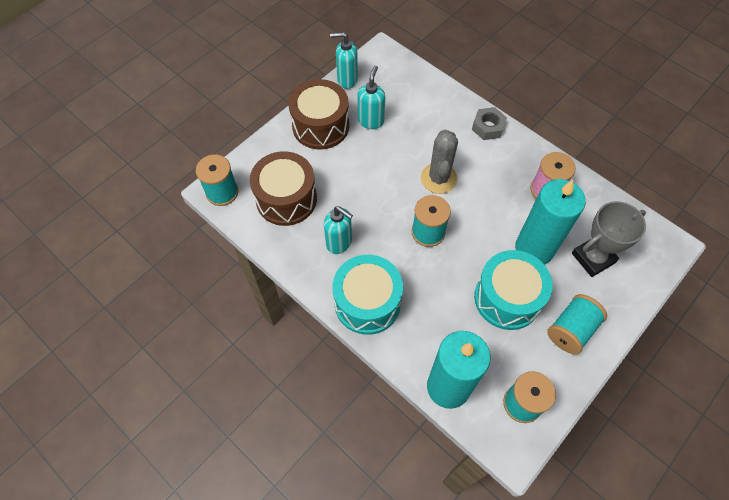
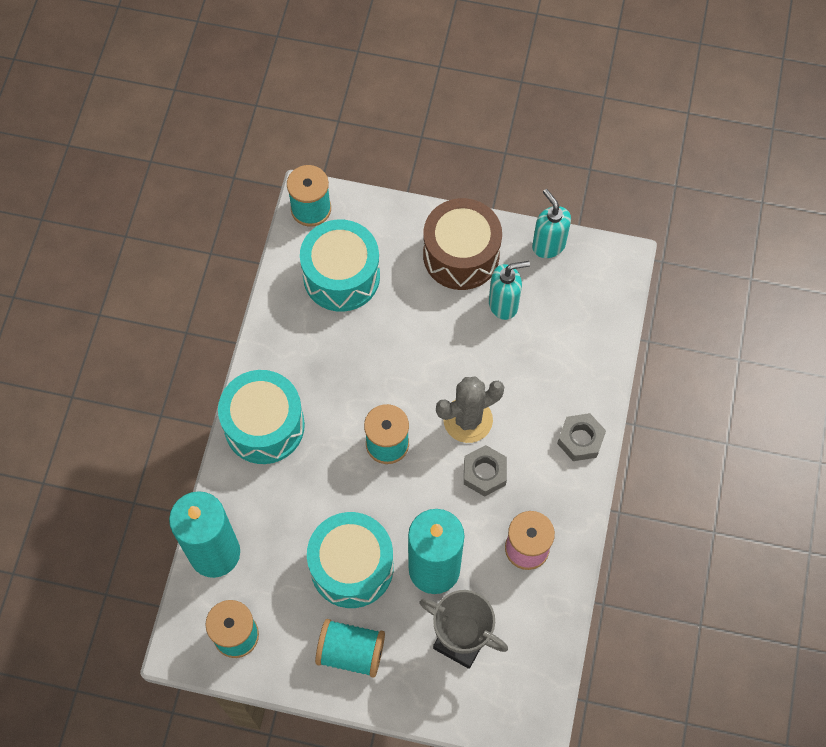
camera: 60 degrees right, 5 degrees up
(286, 199) = (341, 276): brown drum -> turquoise drum
(339, 243) = (319, 360): turquoise soap dispenser -> none
(481, 187) = (484, 473): none -> grey nut

